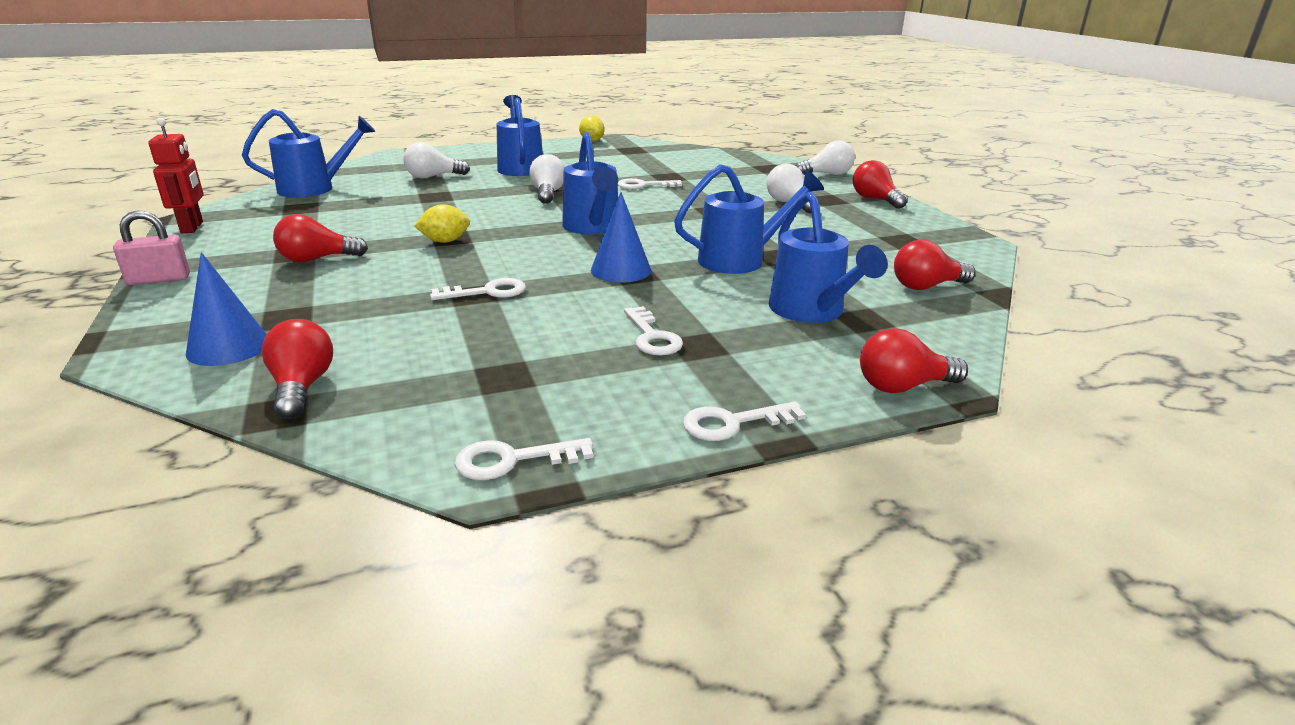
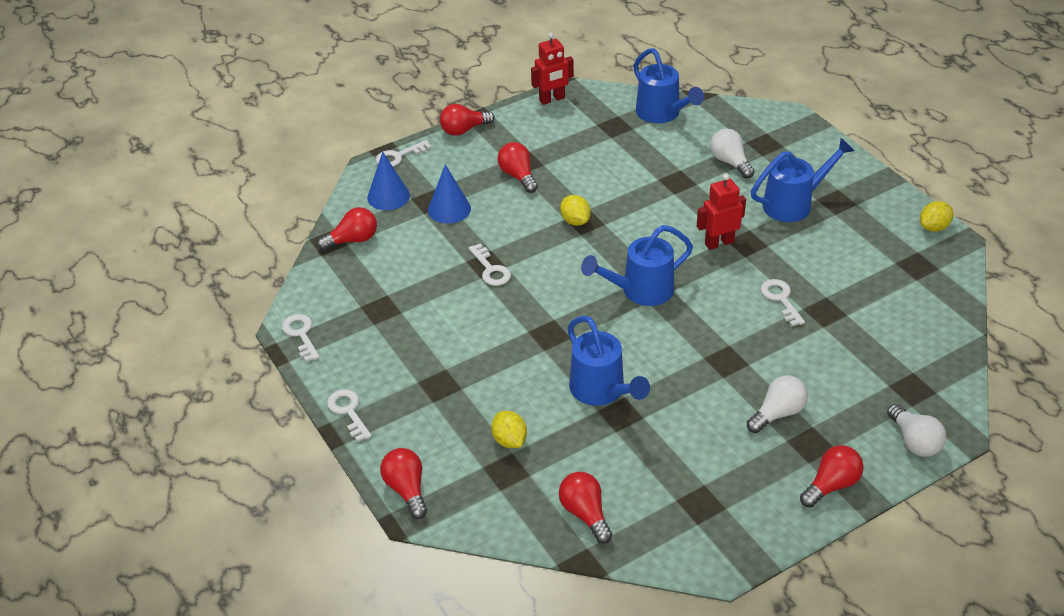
camera: 80 degrees right, 15 degrees up
(159, 279) = (464, 130): pink padlock -> red light bulb
(548, 194) = (719, 243): white light bulb -> red robot
(621, 270) = (553, 325): blue cone -> blue cone (449, 209)
(652, 337) = (445, 361): white key -> white key (398, 156)
(811, 312) = (509, 440): blue watering can -> yellow lemon

